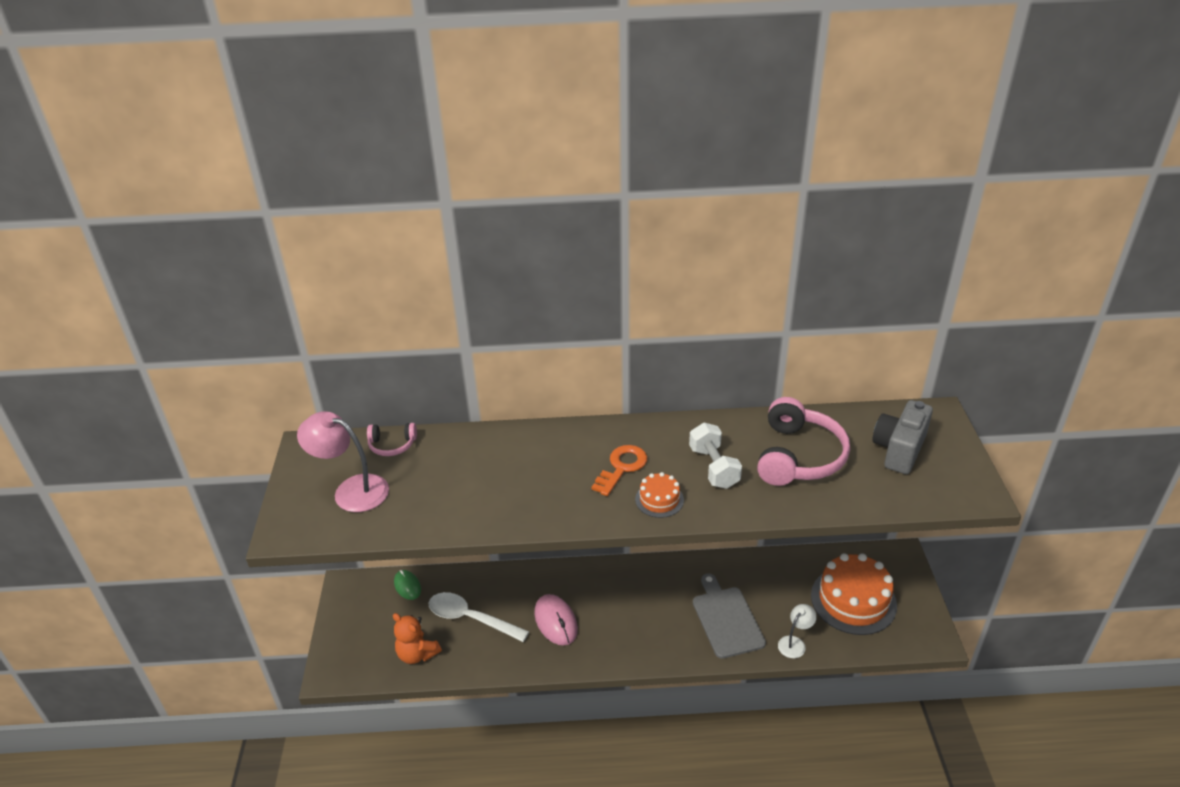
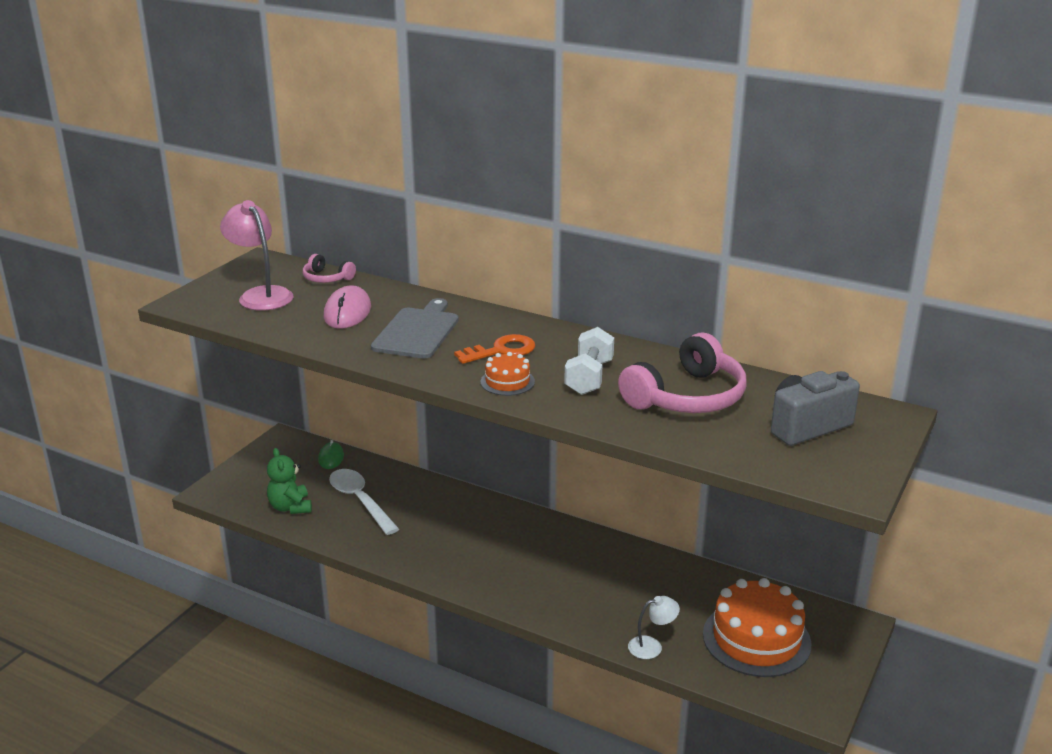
camera: 30 degrees right, 10 degrees down
(417, 654) = (290, 507): orange teddy bear -> green teddy bear
(556, 621) = (432, 533): pink mouse -> pink mouse (347, 312)
(726, 619) = (599, 598): grey cutting board -> grey cutting board (417, 331)

